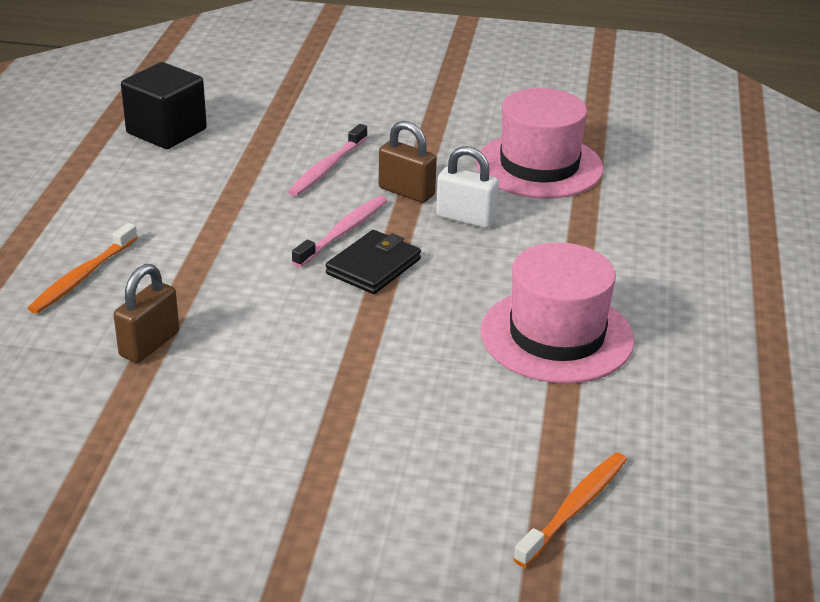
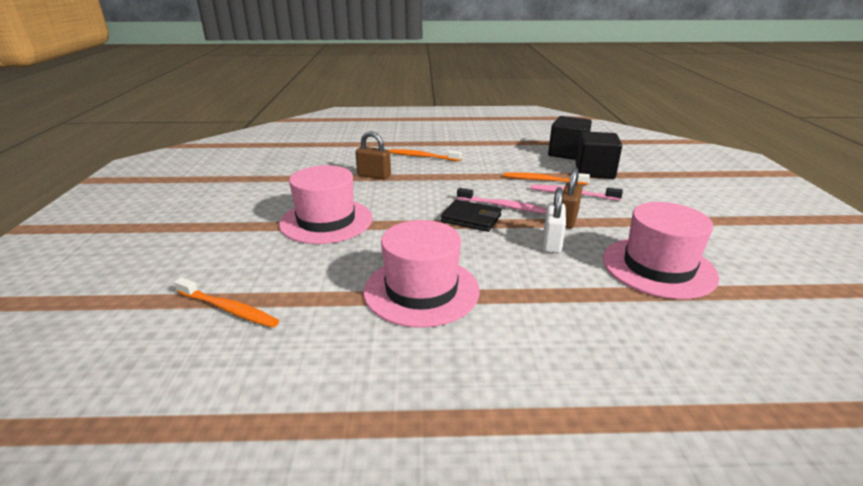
camera: 80 degrees right, 5 degrees down
(256, 129) = (594, 171): none -> black cube
(266, 178) = (543, 180): none -> orange toothbrush
(327, 411) = (326, 221): none -> pink hat

